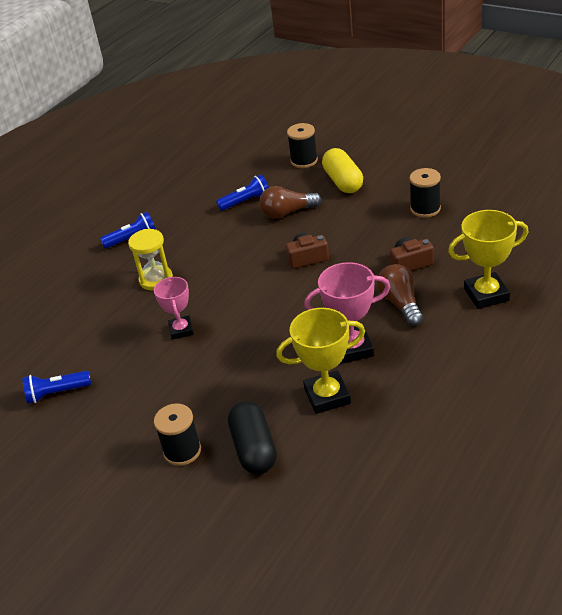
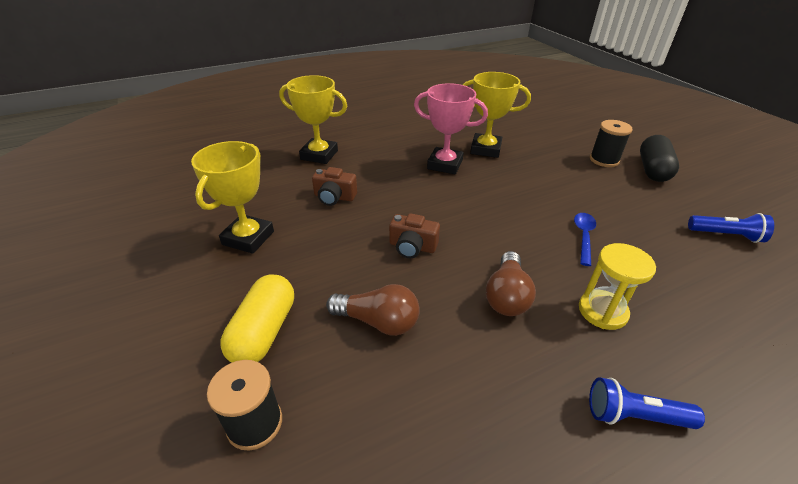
camera: 155 degrees left, 0 degrees up
(181, 330) = (583, 237): pink trophy -> blue spoon
(246, 201) = (414, 383): blue flashlight -> none
(254, 449) = (552, 145): black capsule -> black capsule (653, 170)
(401, 304) = (380, 174): brown light bulb -> brown light bulb (506, 296)
(425, 209) = (248, 238): black spool -> yellow trophy

